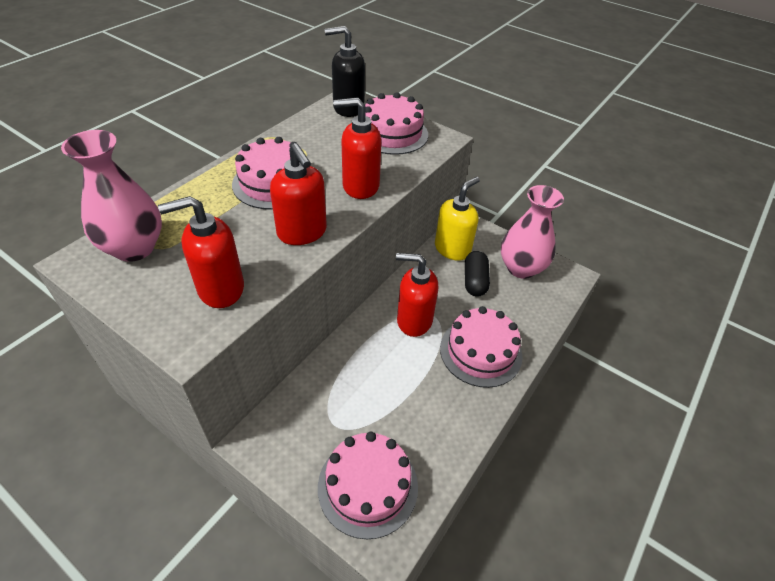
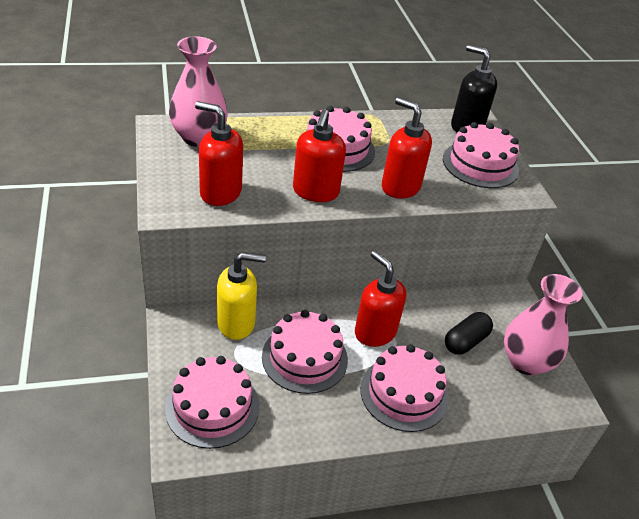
camera: 40 degrees right, 5 degrees down
(389, 382) = (304, 358): none -> pink cake
(452, 249) = (476, 305): yellow soap dispenser -> yellow soap dispenser (236, 323)

